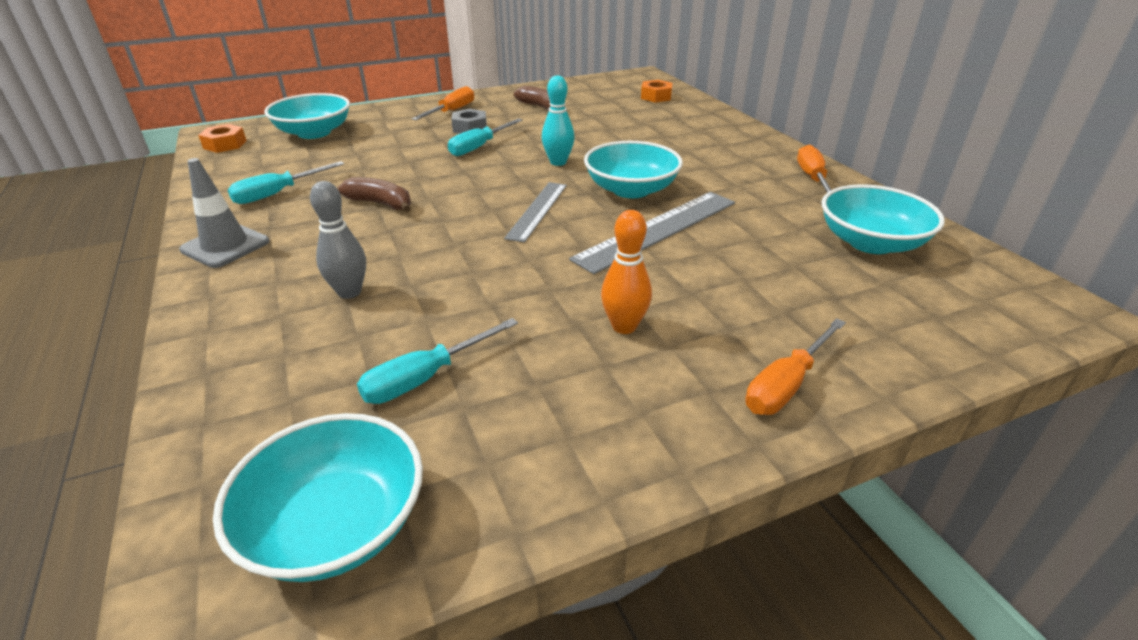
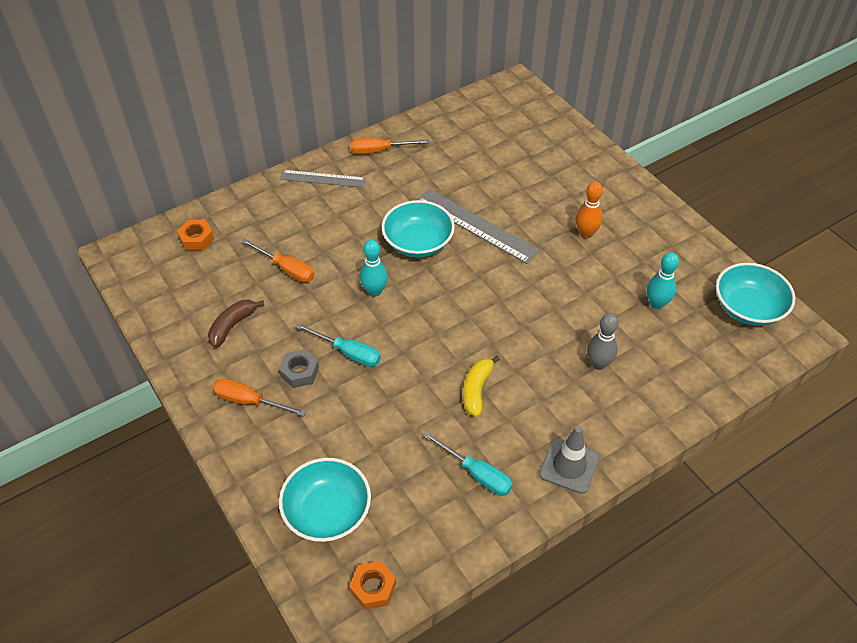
camera: 100 degrees left, 15 degrees up
(381, 203) = (477, 390): brown banana -> yellow banana
(425, 378) = (656, 304): turquoise screwdriver -> turquoise bowling pin
(537, 210) = (464, 290): grey ruler -> grey ruler (322, 179)
(786, 384) = (608, 178): orange screwdriver -> orange screwdriver (286, 269)
(870, 242) = (467, 136): turquoise bowl -> none

